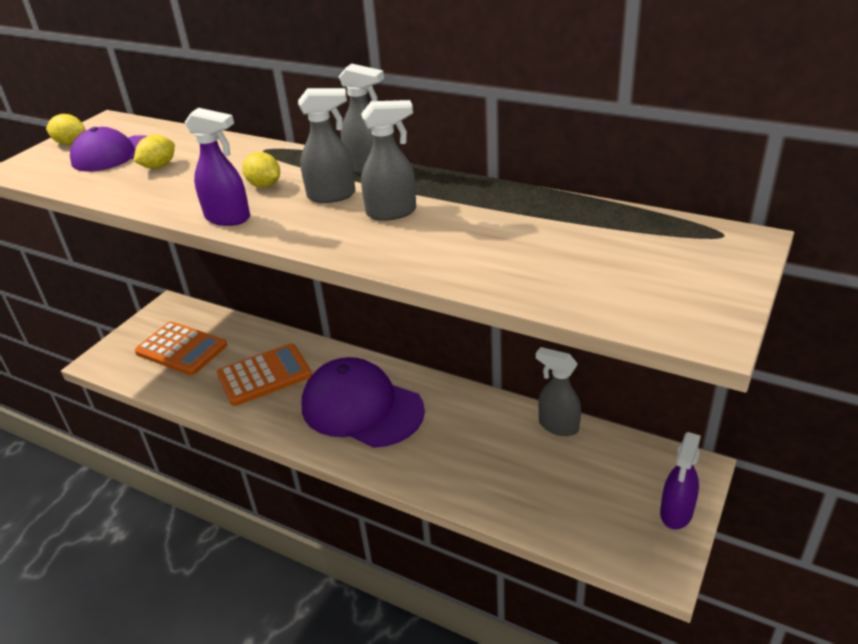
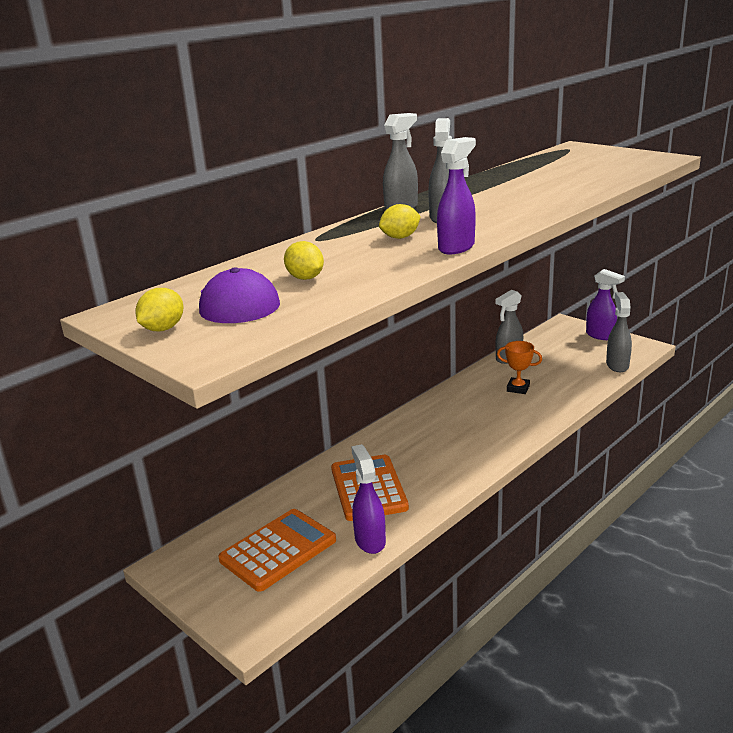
camera: 75 degrees left, 10 degrees down
(191, 393) = (370, 540): none -> purple spray bottle
(361, 408) = (449, 435): purple cap -> none
(392, 212) = (488, 203): grey spray bottle -> grey spray bottle (617, 365)
(480, 445) = (518, 388): none -> orange trophy

